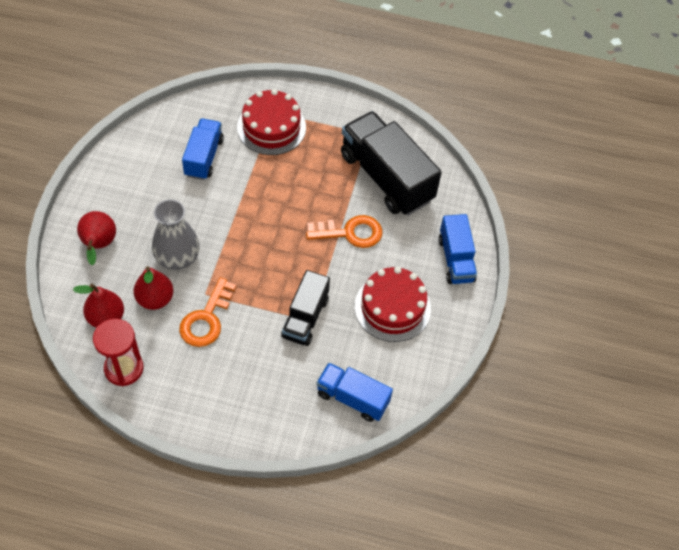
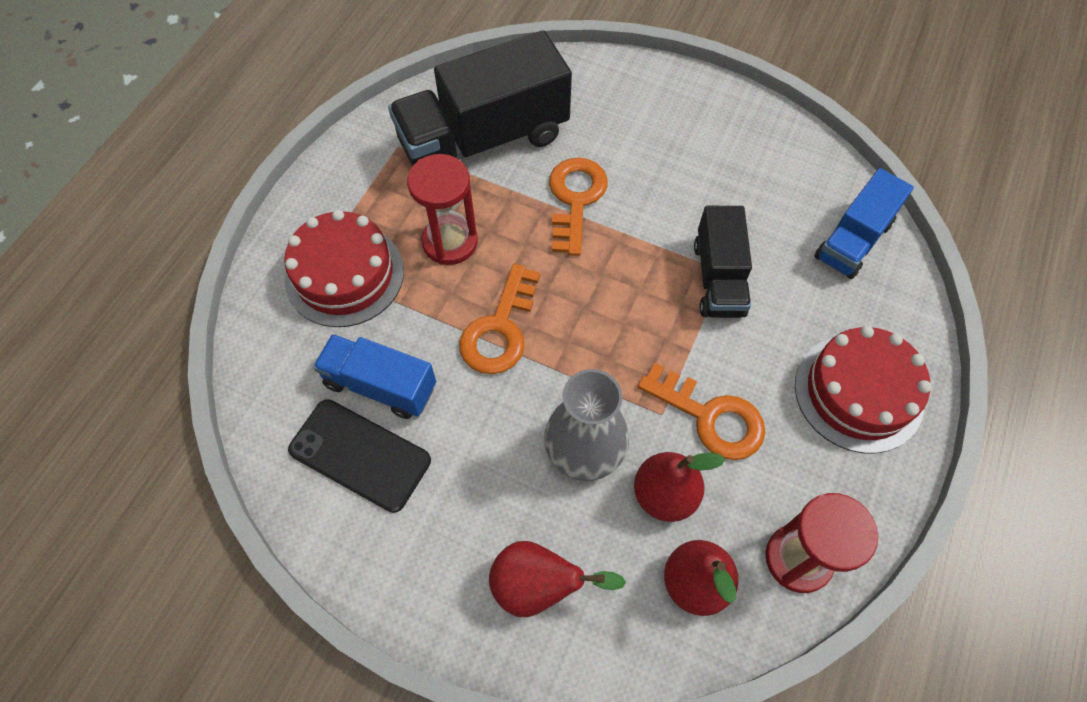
camera: 75 degrees left, 5 degrees up
(162, 156) = (360, 455): none -> black phone
(248, 206) = (500, 329): none -> orange key
(304, 173) = (450, 242): none -> red hourglass
(305, 317) = (718, 278): black truck -> black truck turned 60 degrees clockwise
(392, 307) = (709, 170): red cake -> red cake (858, 393)
(456, 259) = (639, 88): blue truck -> none

